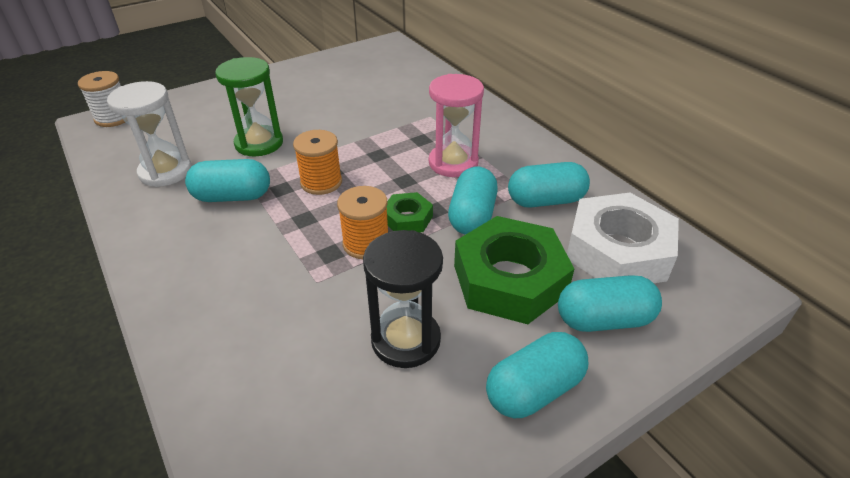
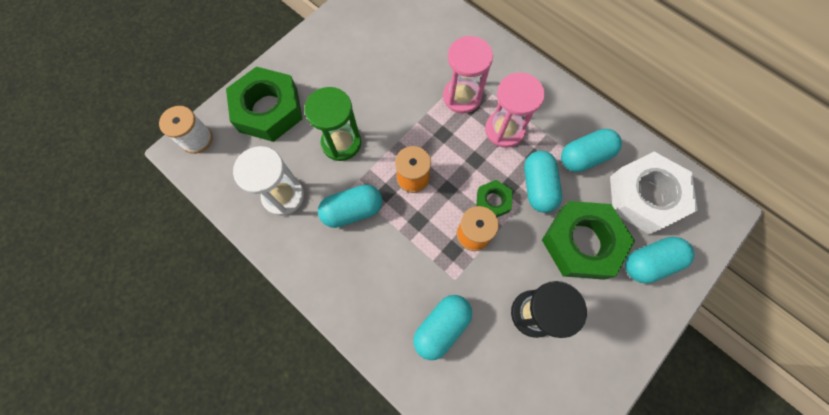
camera: 15 degrees left, 30 degrees up
(201, 109) = (268, 110): none -> green nut
(416, 131) = (462, 97): none -> pink hourglass
(534, 389) = (621, 330): turquoise capsule -> turquoise capsule (441, 327)

